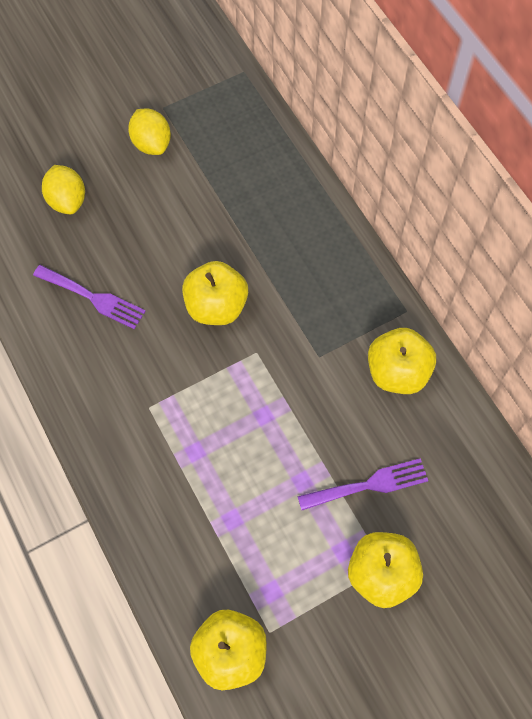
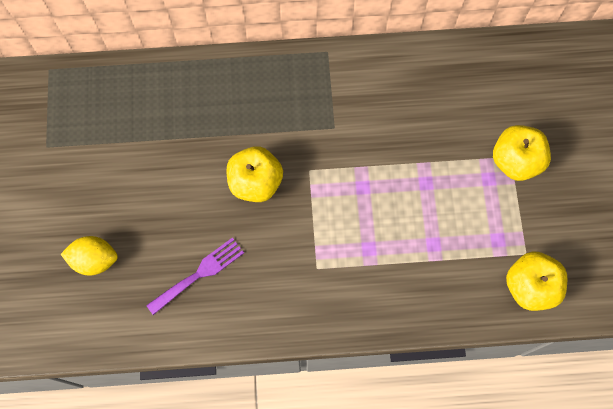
camera: 65 degrees left, 5 degrees up
(151, 143) = (77, 170): yellow lemon -> none
(368, 485) = (448, 139): purple fork -> none
(397, 372) = (372, 81): yellow apple -> none

